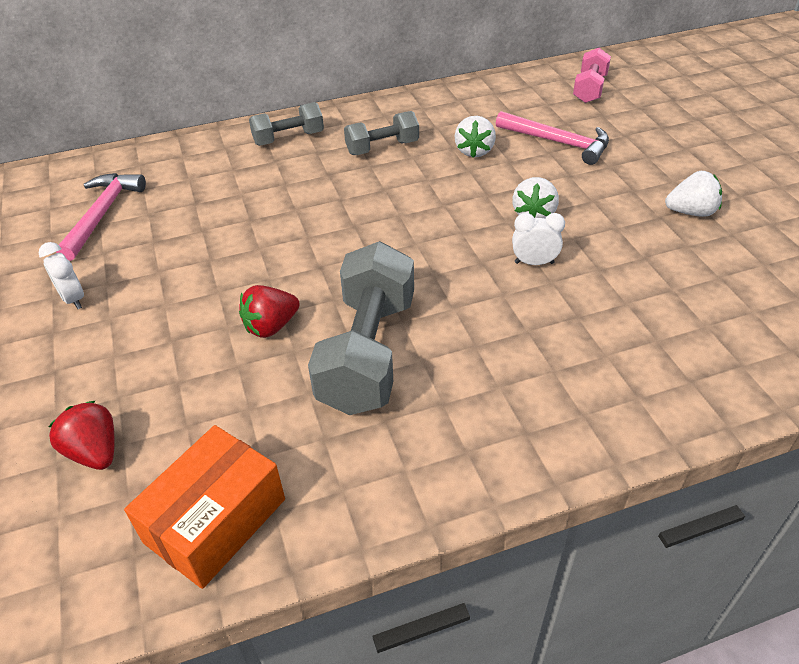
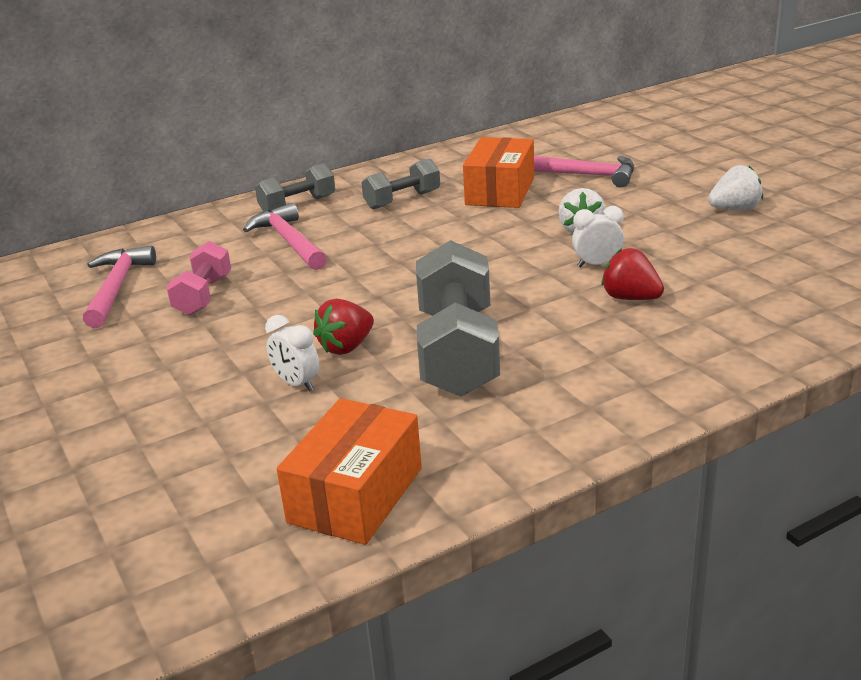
camera: 10 degrees left, 15 degrees down
(73, 299) = (117, 356): white clock -> white clock (297, 384)
(95, 452) = (199, 466): red strawberry -> red strawberry (630, 298)
(266, 183) = (289, 241): none -> pink hammer
(474, 151) = (500, 191): white strawberry -> orange box
(589, 89) = (597, 132): pink dumbbell -> pink dumbbell (203, 296)

